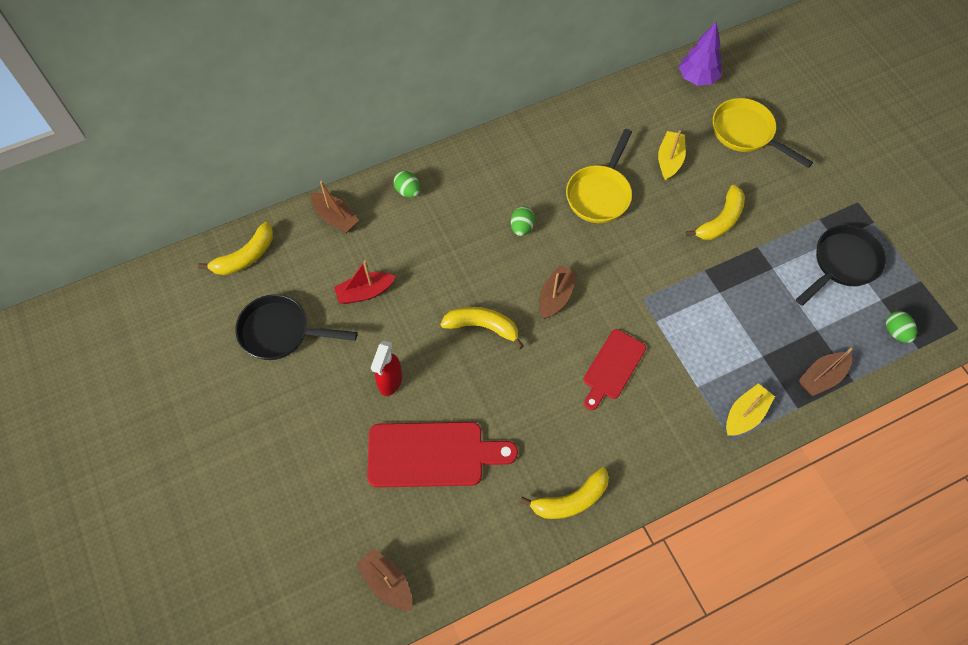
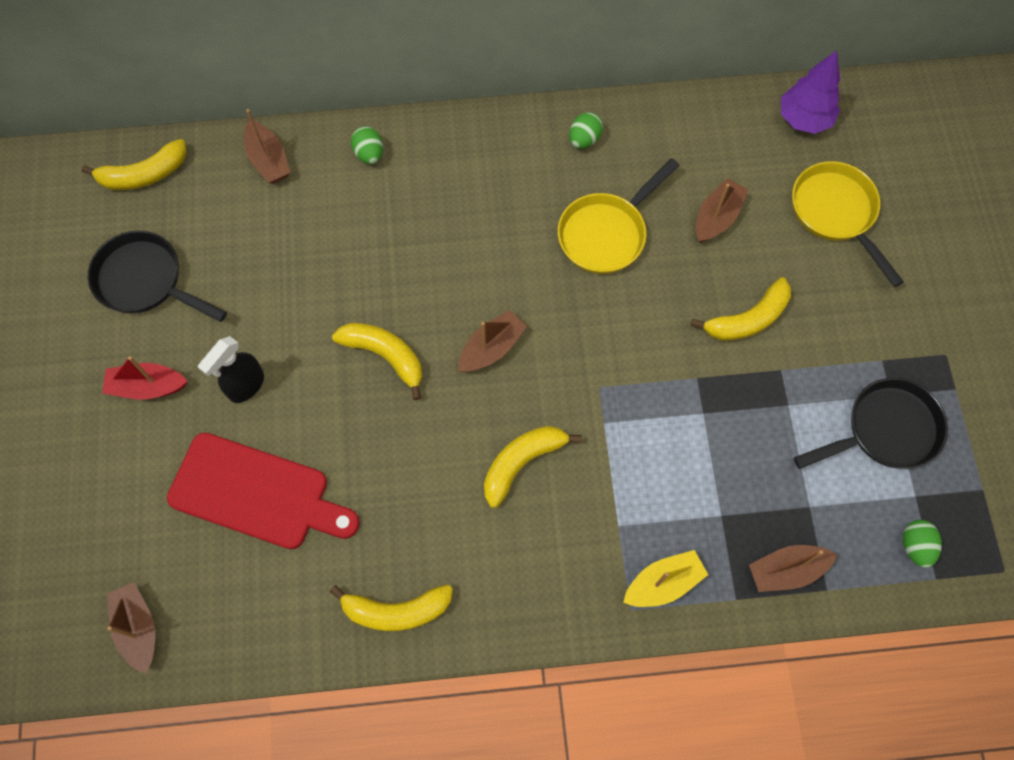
camera: 20 degrees right, 5 degrees up
(365, 292) = (263, 265): red boat -> red boat (147, 387)
(390, 381) = (246, 386): red spray bottle -> black spray bottle
(522, 227) = (488, 246): green egg -> green egg (584, 139)
(612, 367) = (522, 463): red cutting board -> yellow banana
(669, 160) = (717, 217): yellow boat -> brown boat

